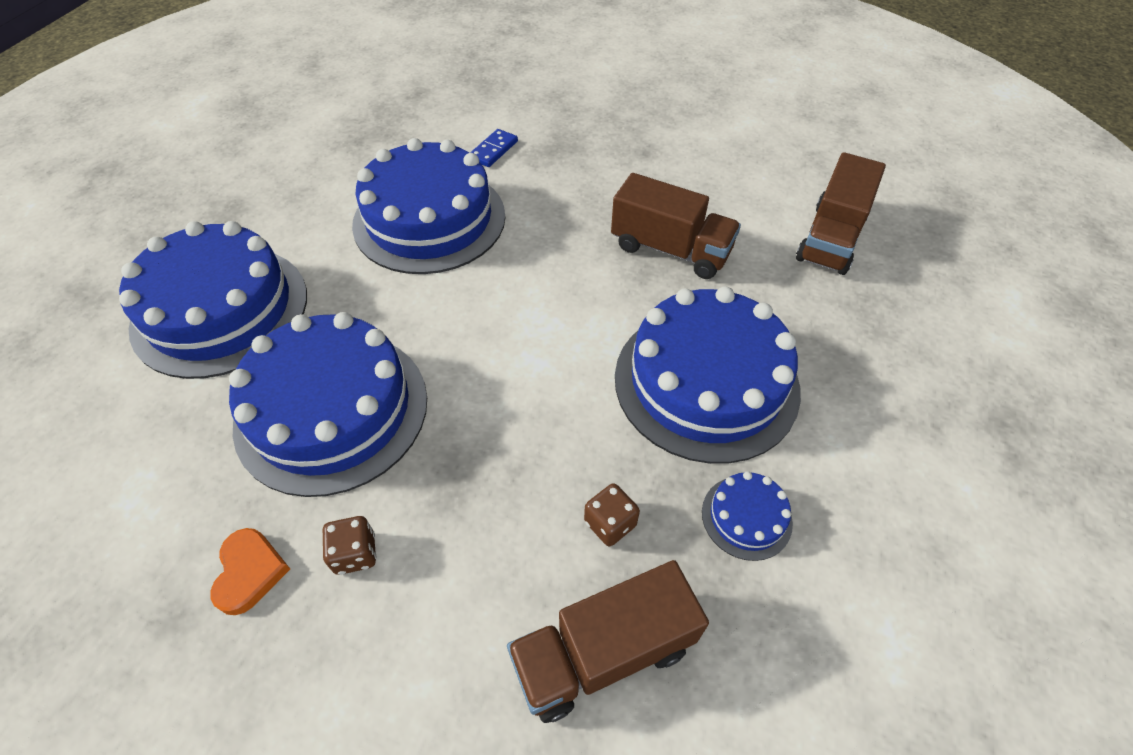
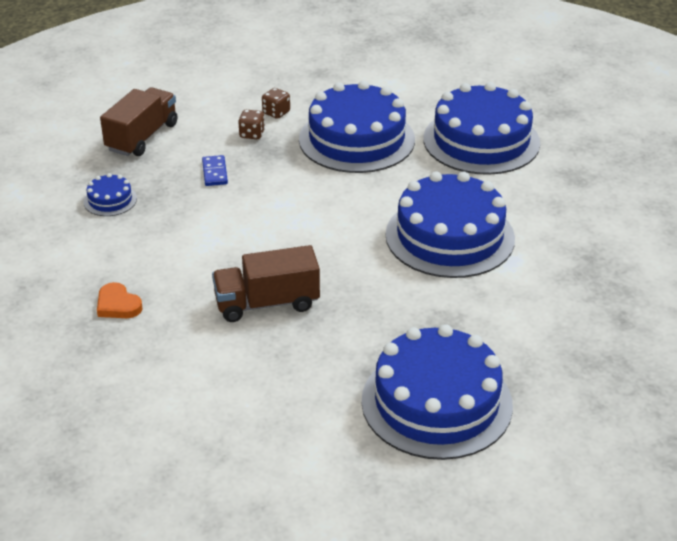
camera: 140 degrees right, 15 degrees down
(249, 572) = (310, 91): orange heart -> orange heart (118, 305)
(493, 150) = (484, 305): blue domino -> blue domino (214, 172)
(610, 523) = (175, 169): brown dice -> brown dice (252, 134)
(706, 382) = (175, 241): blue cake -> blue cake (436, 402)
(830, 238) = (154, 376): brown truck -> none

